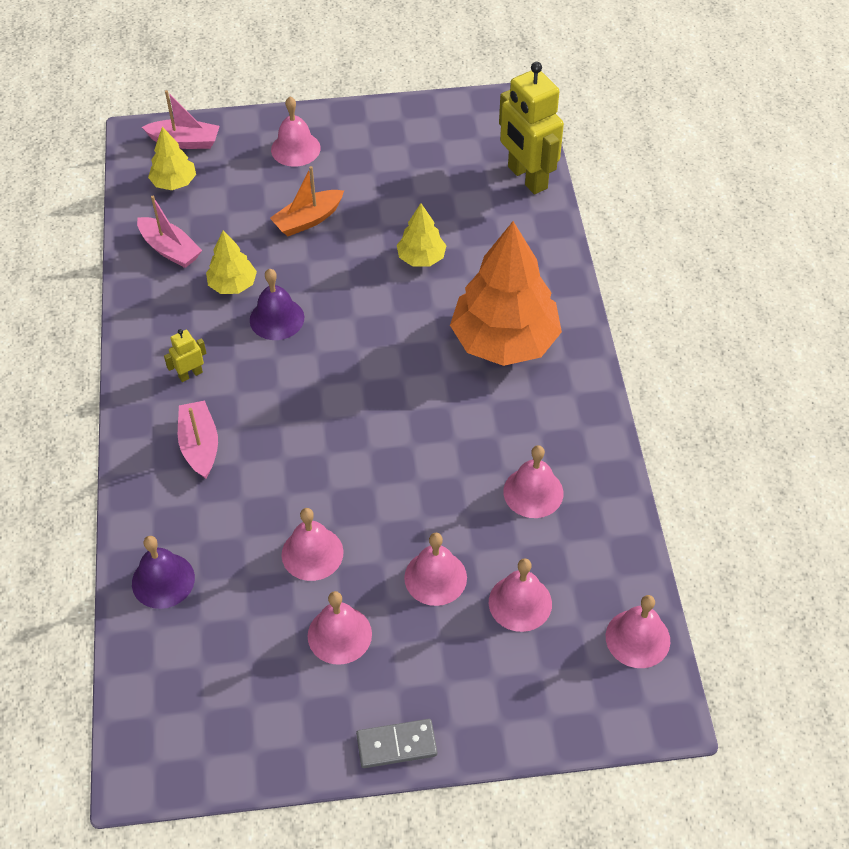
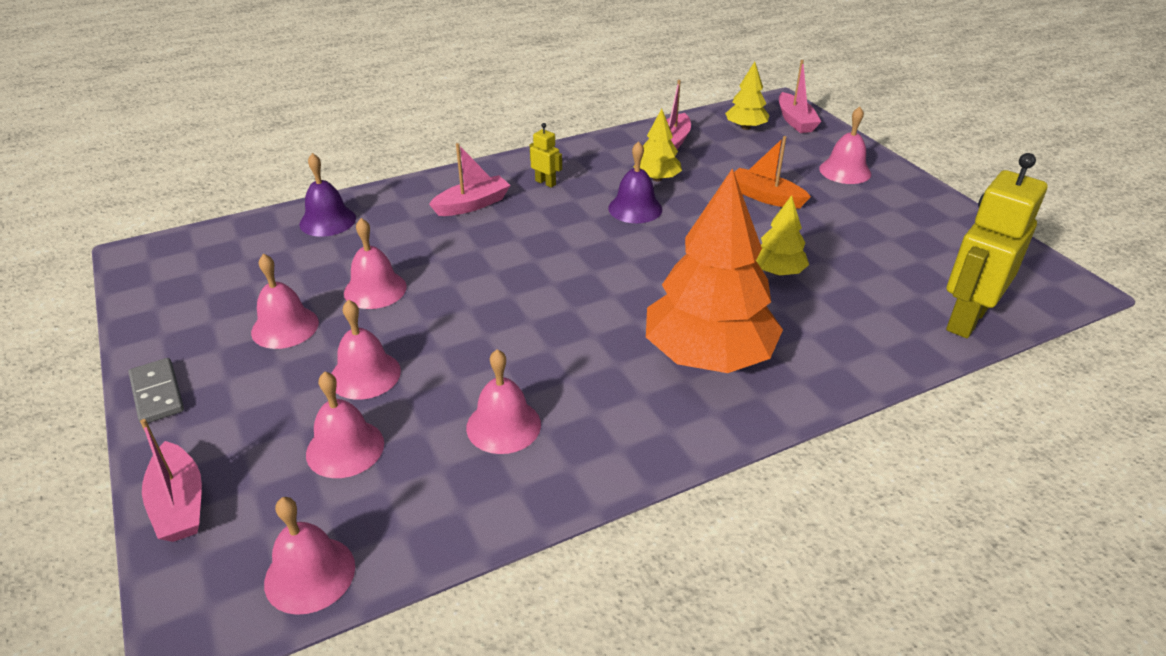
camera: 70 degrees right, 15 degrees down
(542, 724) = (179, 504): none -> pink boat

